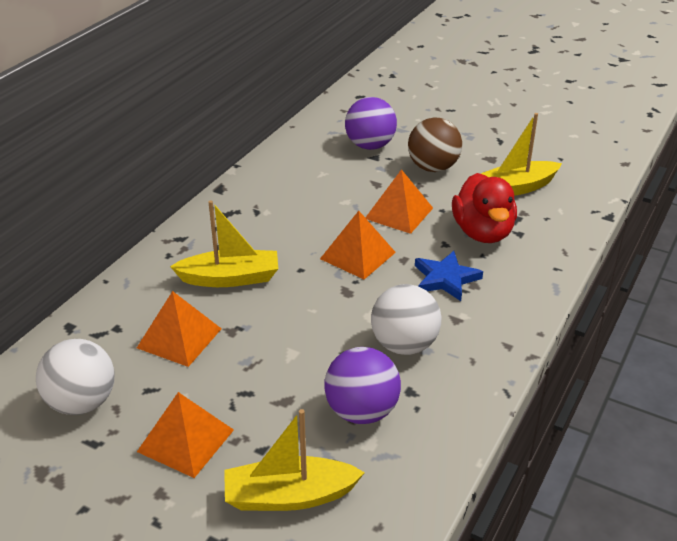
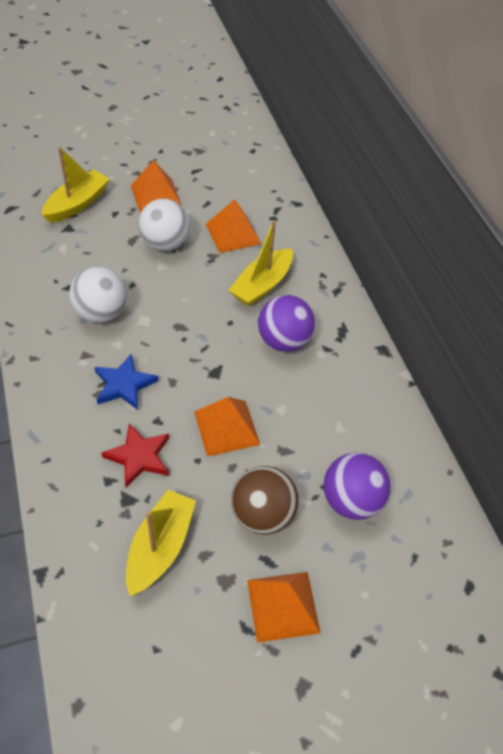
camera: 130 degrees right, 15 degrees up
(82, 402) = (228, 179): white ball -> white ball (165, 243)
(357, 255) = (207, 361): orange pyramid -> orange pyramid (283, 606)
(361, 411) = (84, 259): purple ball -> purple ball (283, 341)
(482, 232) = (139, 457): red duck -> red star

